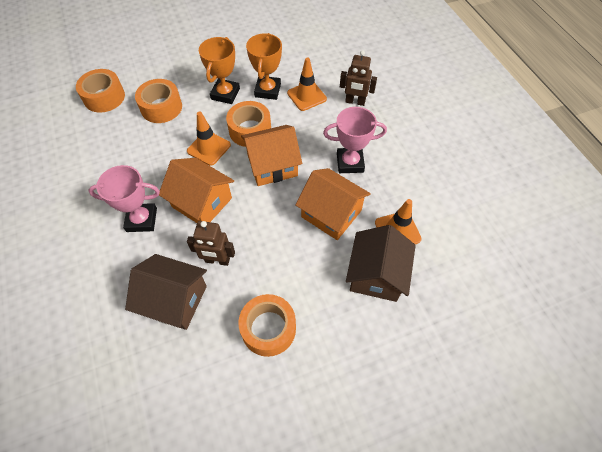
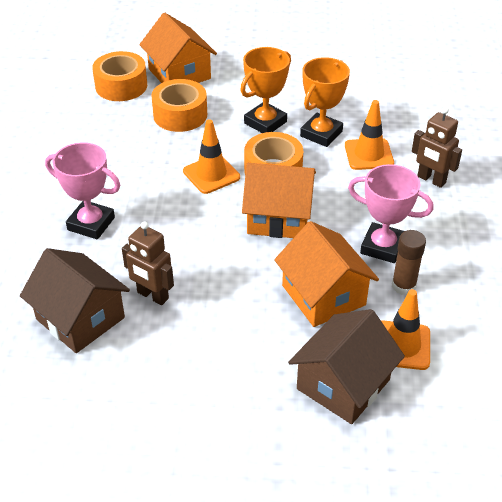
camera: 25 degrees right, 15 degrees down
(202, 202) = (170, 229): orange house -> orange house (179, 74)
(268, 328) = (171, 390): orange tape -> none
(377, 187) = (403, 286): none -> brown glue stick

